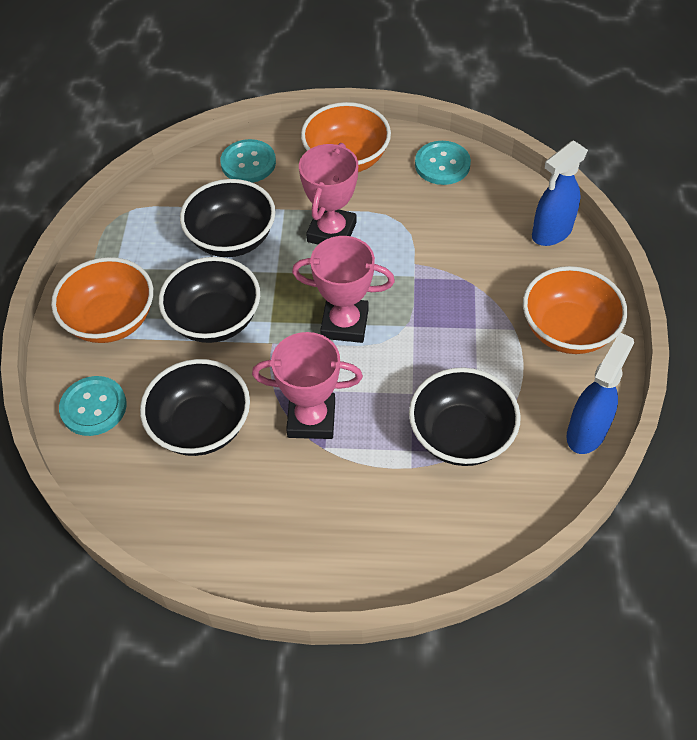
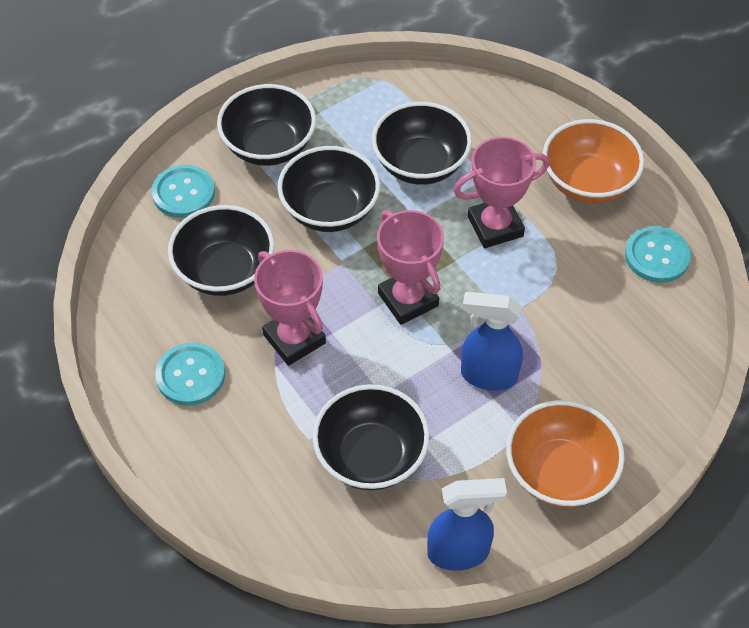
camera: 50 degrees right, 0 degrees up
(111, 320) = (269, 146): orange bowl -> black bowl
(248, 163) = (511, 119): turquoise button -> turquoise button (190, 375)
(551, 233) = (662, 391): blue spray bottle -> blue spray bottle (488, 375)

